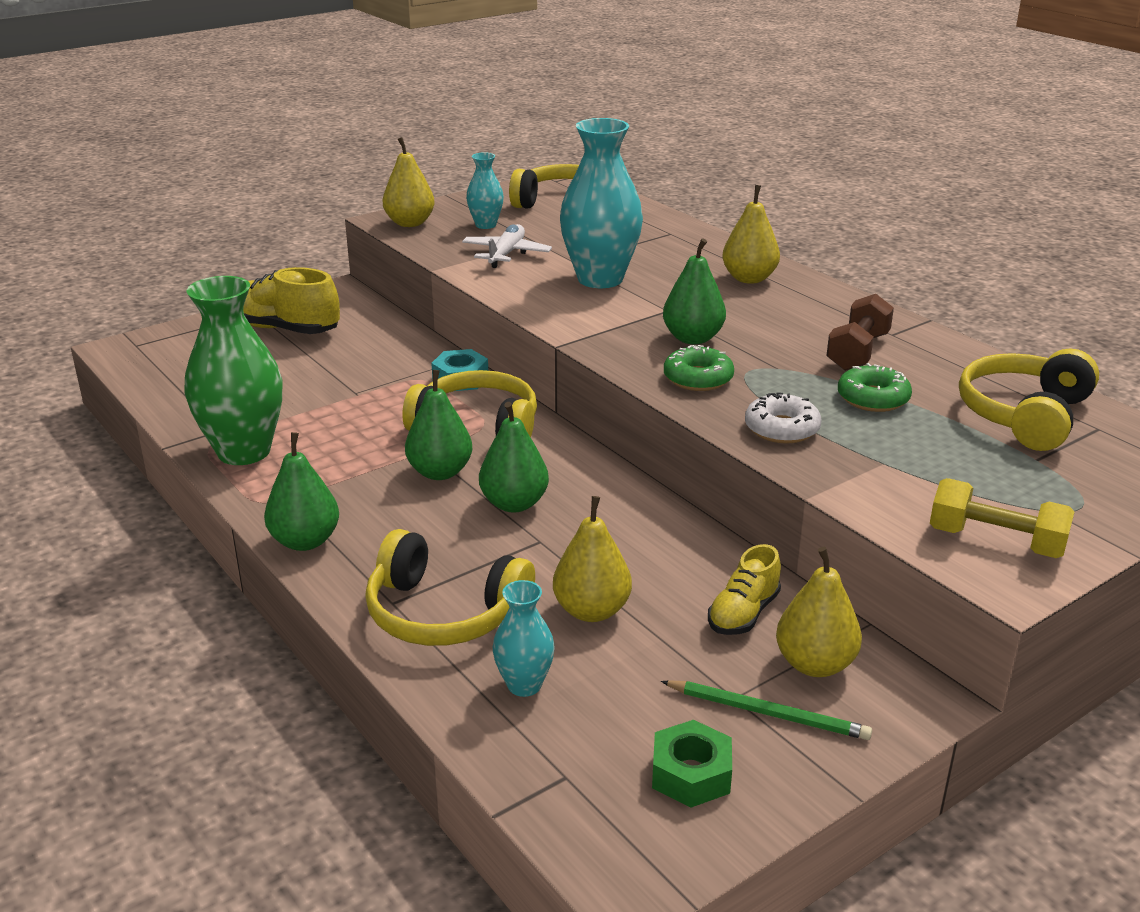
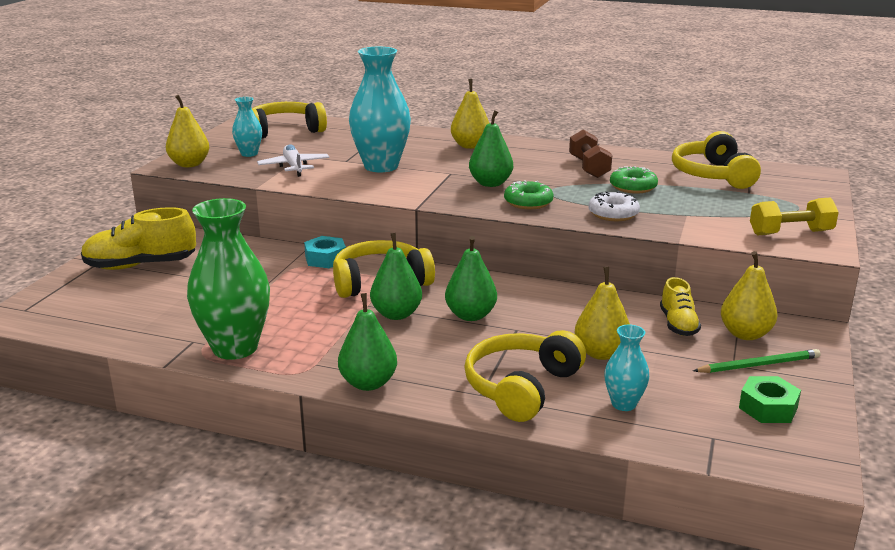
camera: 35 degrees left, 5 degrees down
(444, 613) = (521, 387): yellow headphones -> yellow headphones turned 135 degrees clockwise

